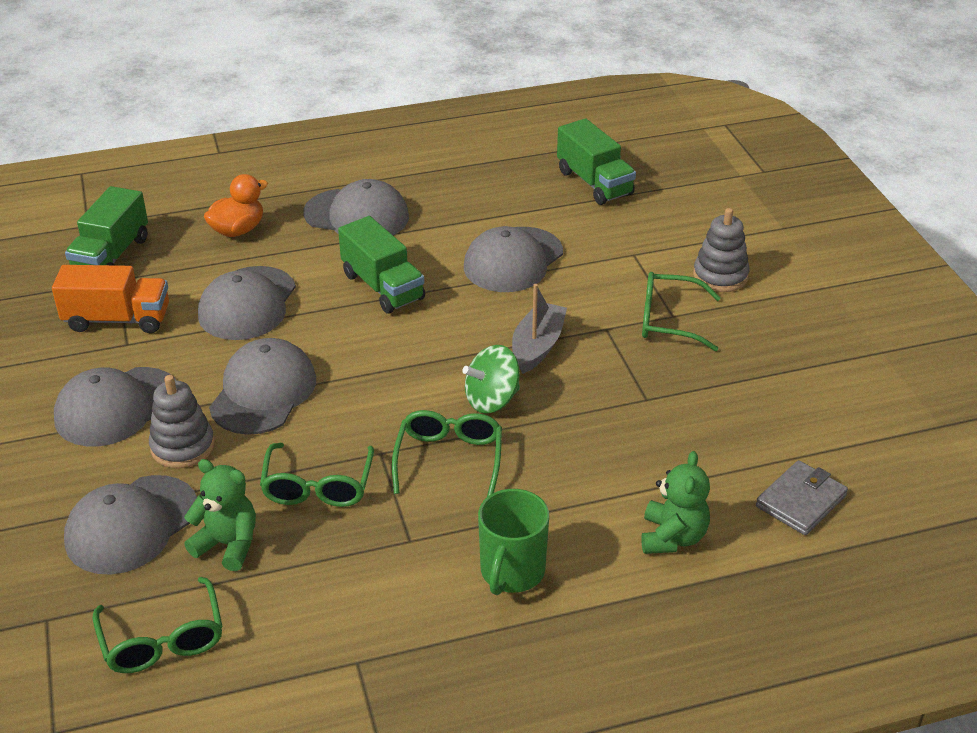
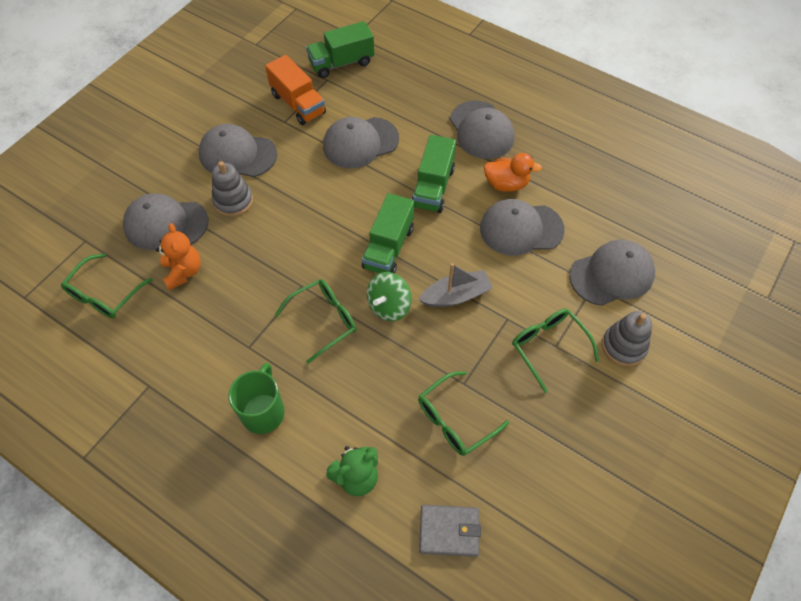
camera: 50 degrees right, 20 degrees up
(228, 544) = (183, 272): green teddy bear -> orange teddy bear
(238, 230) = (414, 93): orange duck -> orange duck (506, 184)
(263, 392) = (300, 201): grey cap -> grey cap (612, 274)
(318, 486) = (254, 277): green glasses -> green glasses (455, 420)
(492, 400) = (389, 306): green spinning top -> green spinning top turned 75 degrees counterclockwise
(512, 572) = (263, 412): green mug -> green mug turned 120 degrees clockwise
(594, 183) = (642, 215): green truck -> green truck (388, 247)

